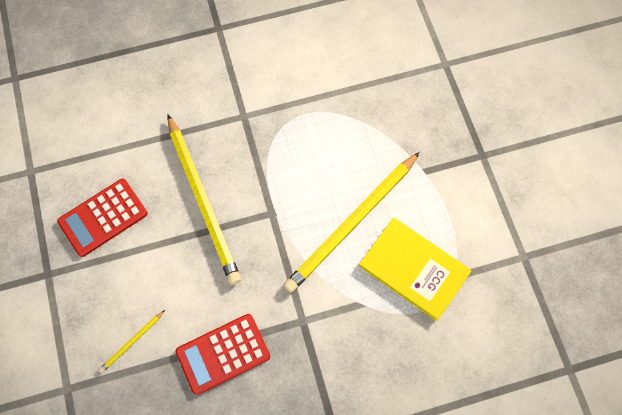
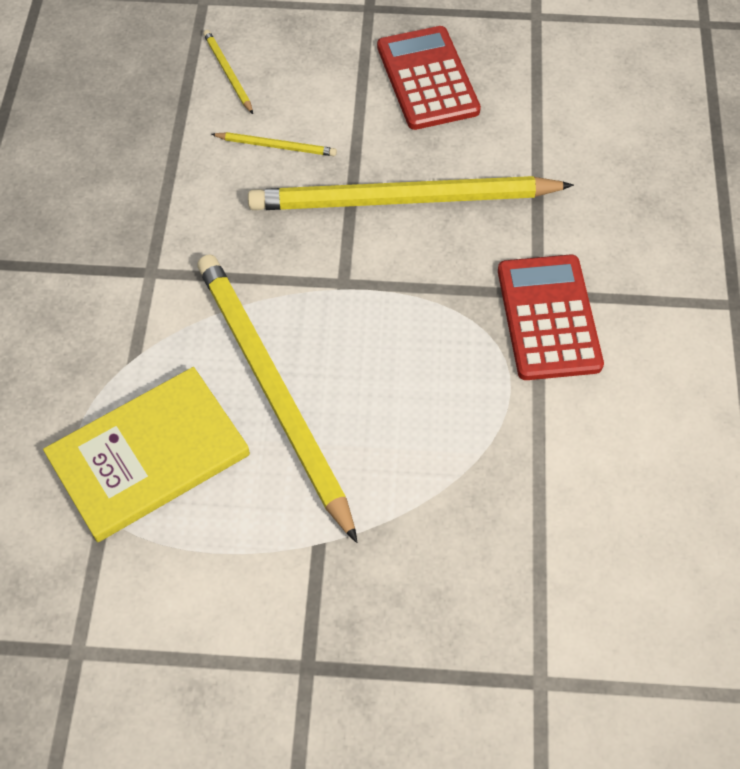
camera: 110 degrees right, 10 degrees down
(185, 286) = (276, 146): none -> yellow pencil
(223, 354) = (156, 165): red calculator -> red calculator (548, 318)

